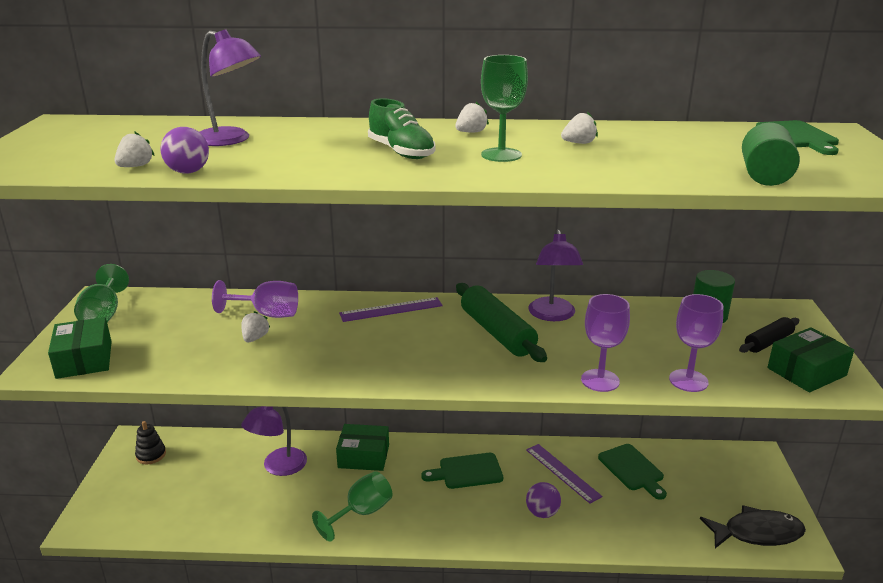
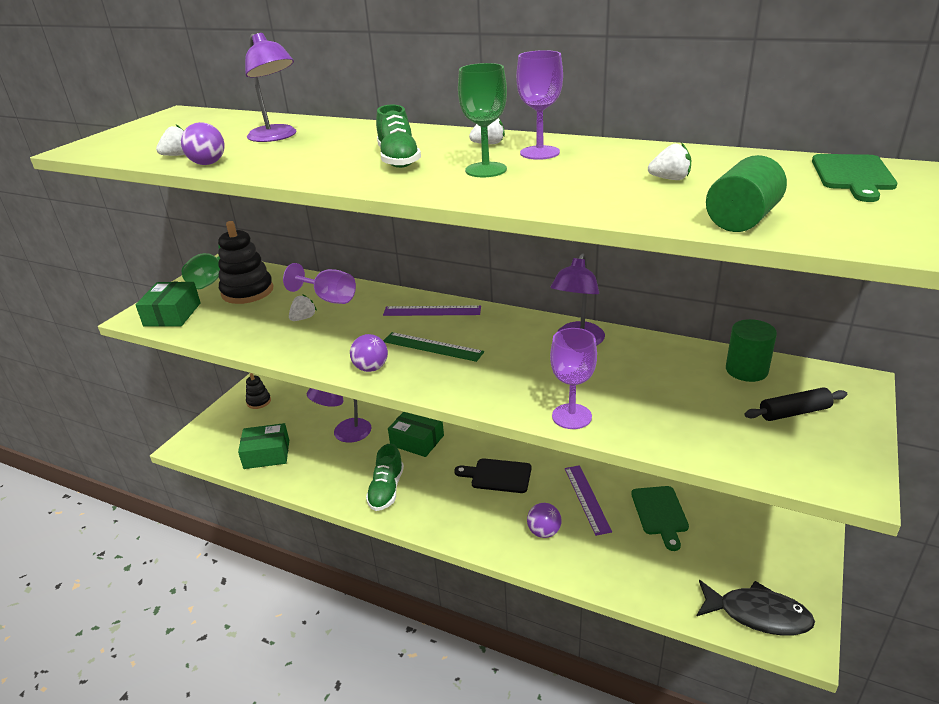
camera: 25 degrees right, 5 degrees up
(161, 321) = (247, 291): none -> black stacking toy
(361, 513) = (386, 490): green goblet -> green shoe
(373, 374) = (371, 368): none -> purple ball
(420, 343) = (432, 346): none -> green ruler
(467, 471) = (498, 476): green cutting board -> black cutting board
(497, 333) = (509, 349): green rolling pin -> none
(579, 143) = (580, 163): white strawberry -> white strawberry (670, 179)
(688, 380) = (665, 436): purple goblet -> purple goblet (539, 153)
(806, 372) = (814, 455): green box -> green box (267, 454)

